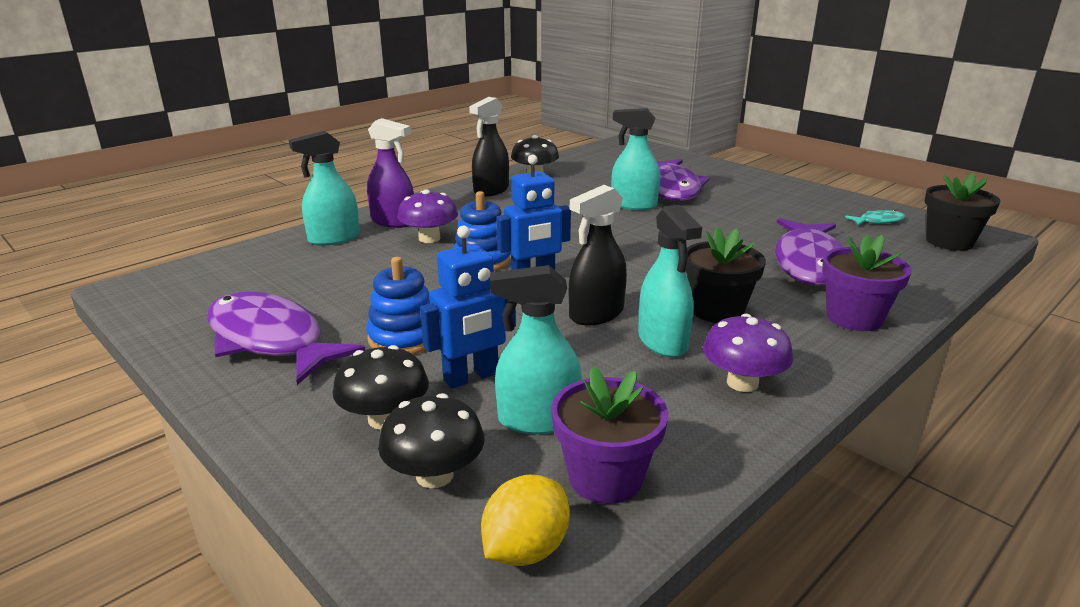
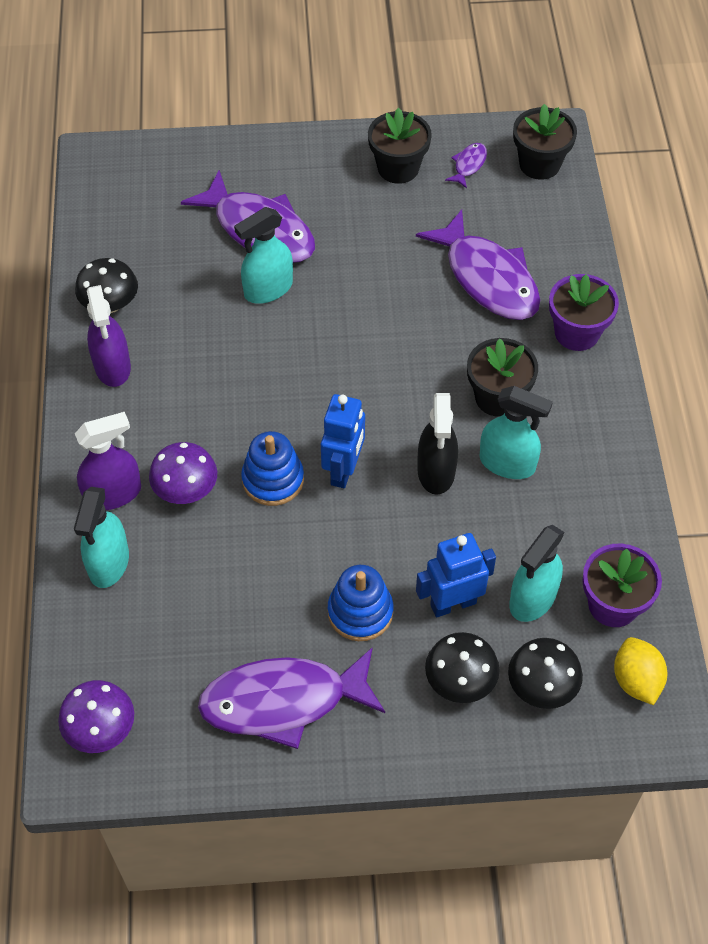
camera: 50 degrees left, 30 degrees up
(471, 377) = (453, 603): blue robot -> blue robot turned 120 degrees counterclockwise
(491, 190) = (112, 366): black spray bottle -> purple spray bottle
(742, 383) = (588, 463): purple mushroom -> purple mushroom (101, 729)
(814, 204) = (398, 168): none -> black flower pot
(878, 221) = (468, 165): turquoise fish -> purple fish

